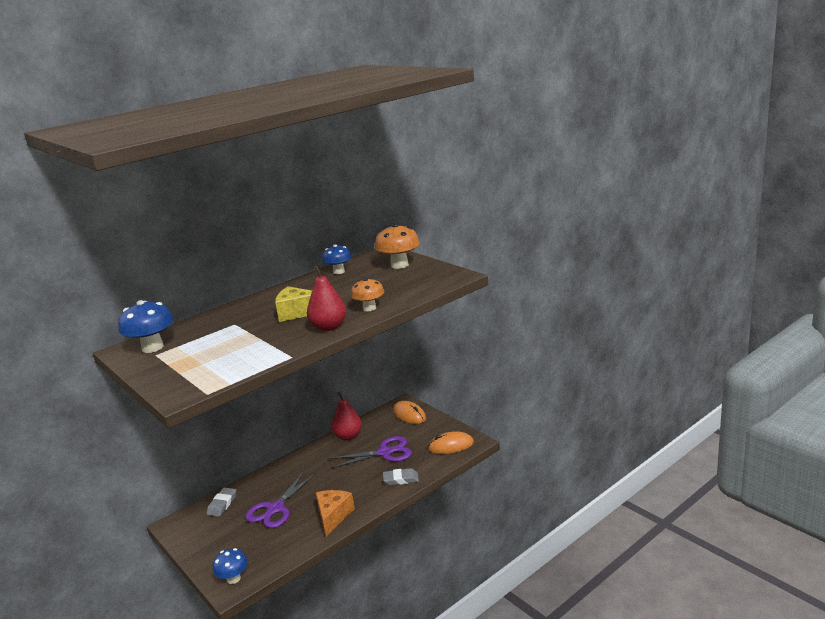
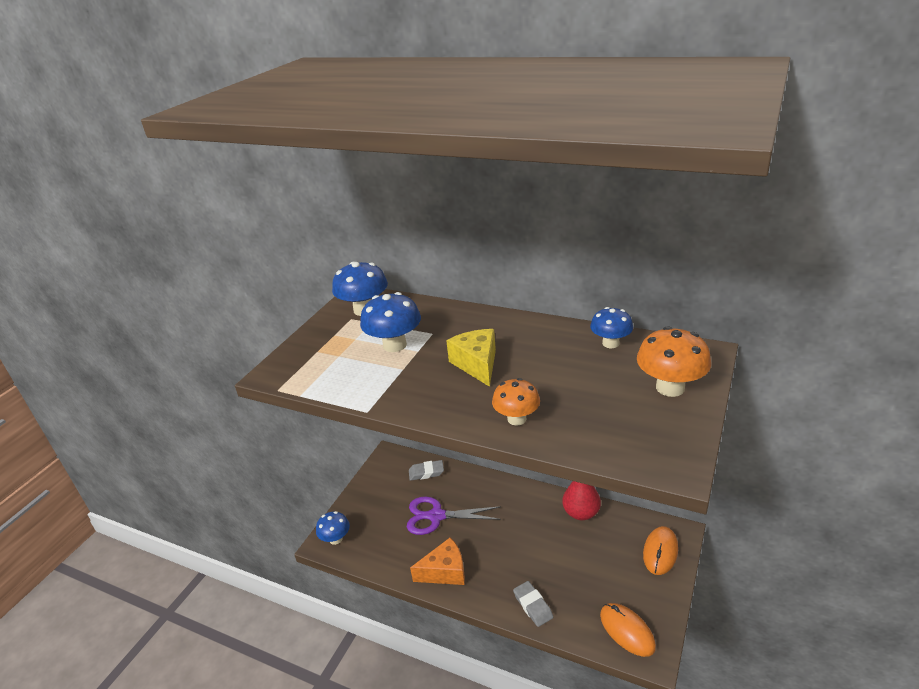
camera: 65 degrees right, 10 degrees up
(226, 339) = (394, 345): none -> blue mushroom
(329, 327) = (449, 407): red pear -> none
(385, 453) = (572, 564): purple scissors -> none

